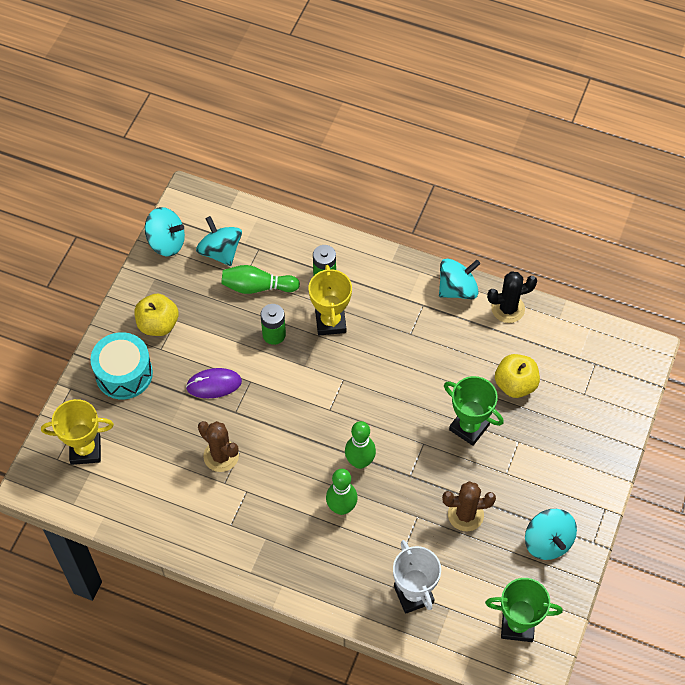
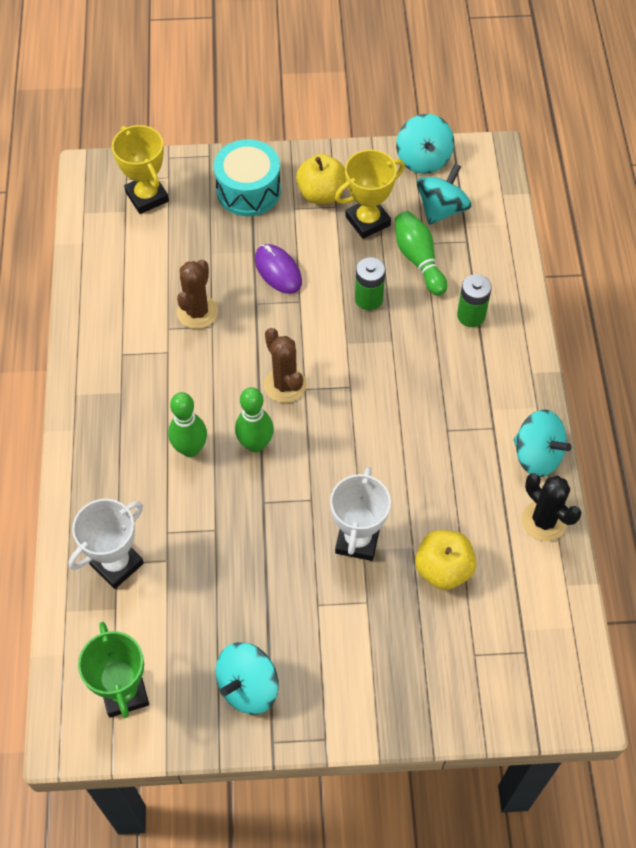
camera: 65 degrees right, 0 degrees up
(330, 322) = (415, 345): yellow trophy -> yellow trophy (368, 221)
(465, 515) = (241, 580): brown cactus -> brown cactus (285, 385)
(469, 427) = (357, 540): green trophy -> white trophy

